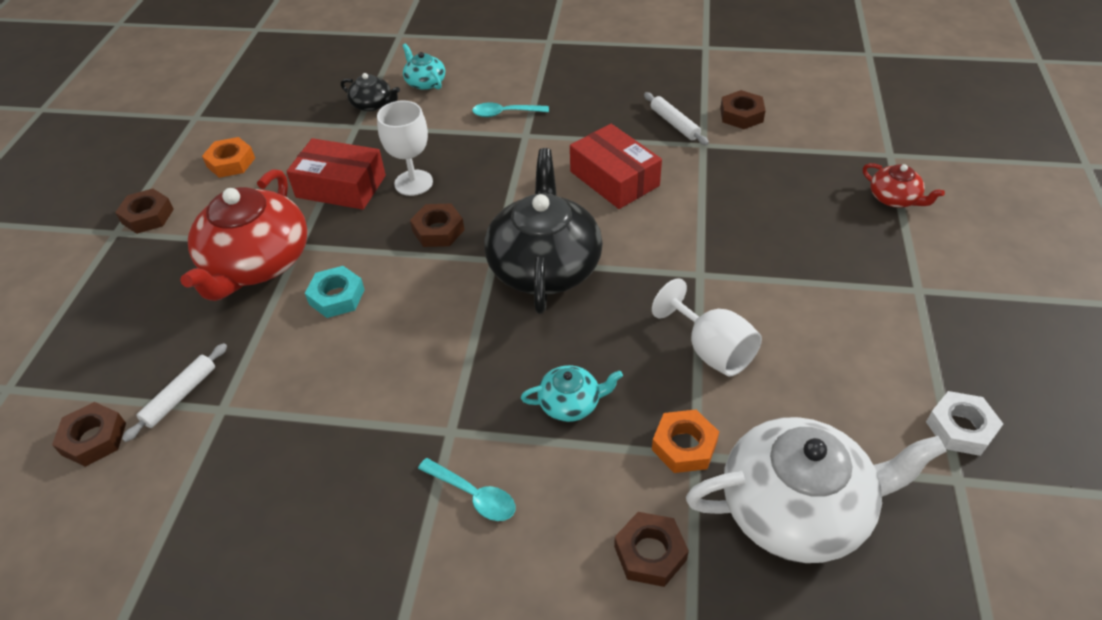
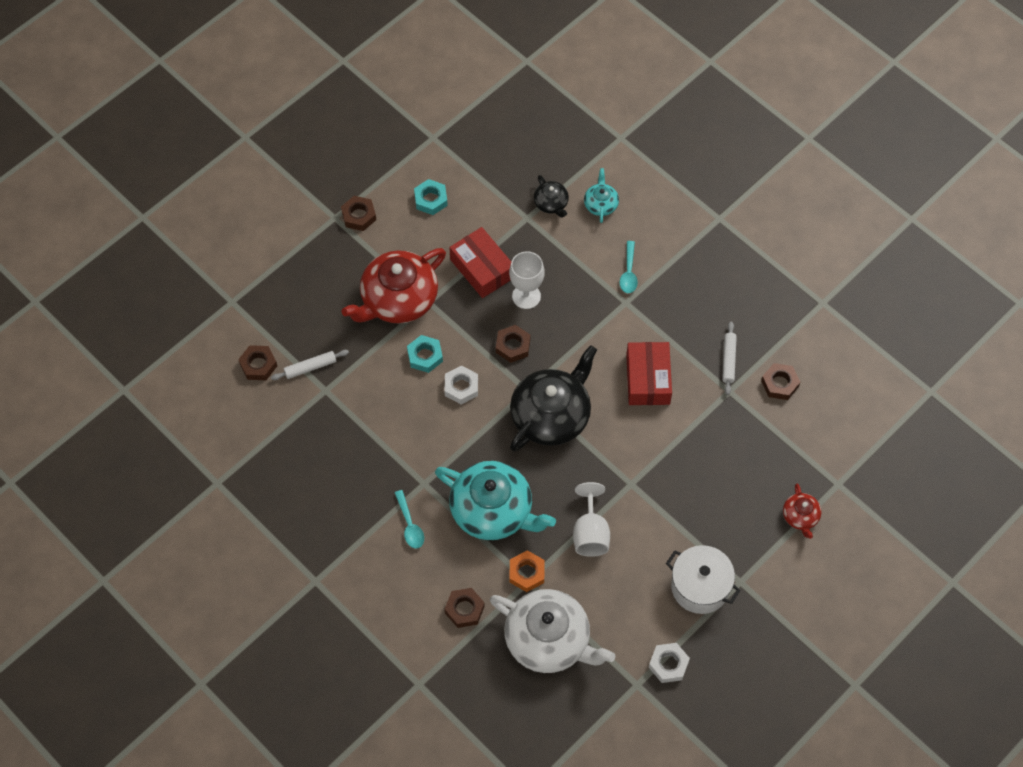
camera: 35 degrees right, 15 degrees up
(231, 162) = (430, 199): orange nut -> turquoise nut
(410, 301) = (461, 387): none -> white nut
(505, 113) = (628, 273): turquoise spoon -> turquoise spoon turned 120 degrees counterclockwise
(570, 403) = (493, 510): turquoise teapot -> turquoise teapot, size x2.15
(887, 322) = (700, 587): none -> white pot

